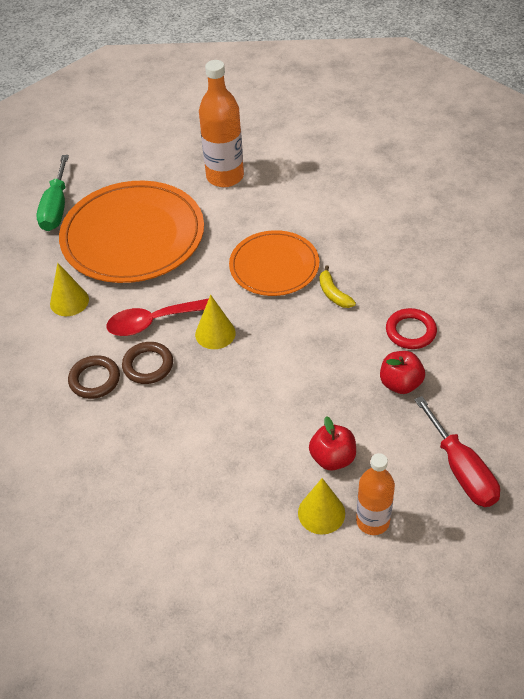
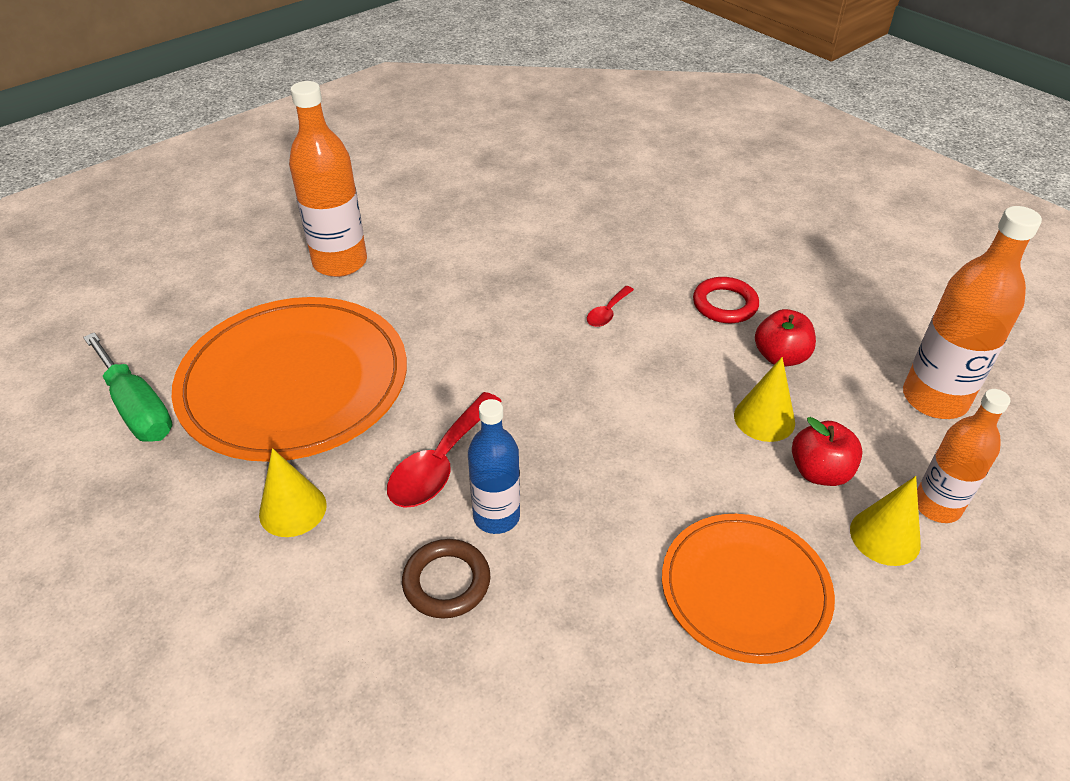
camera: 45 degrees left, 5 degrees down
(148, 365) = (496, 516): brown ring -> blue bottle
(215, 333) = (533, 428): yellow cone -> yellow cone (764, 418)
(274, 266) = (511, 321): orange plate -> orange plate (745, 589)
(333, 294) = (607, 312): yellow banana -> red spoon
(461, 470) = (934, 399): red screwdriver -> orange bottle

